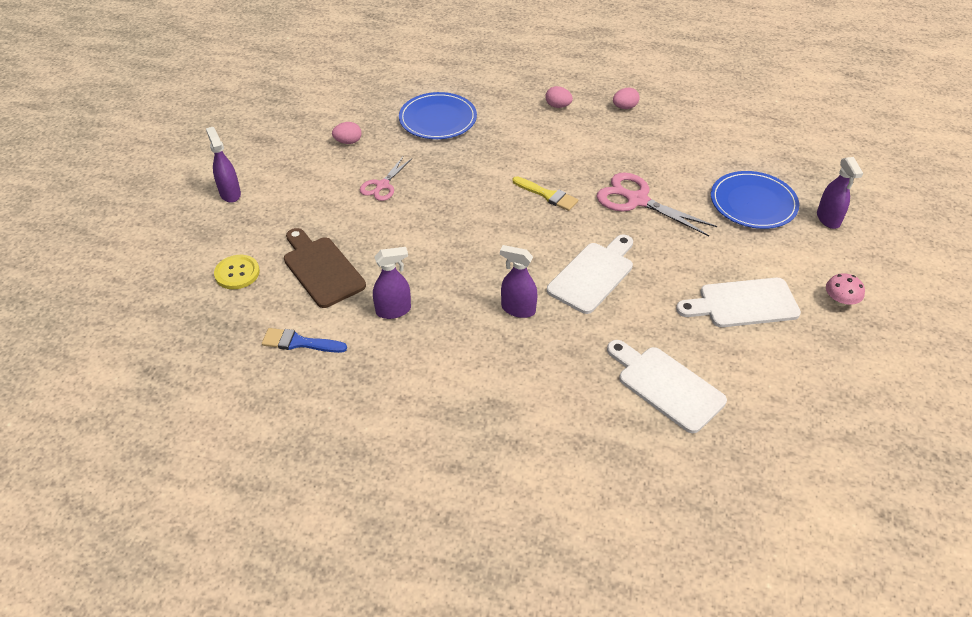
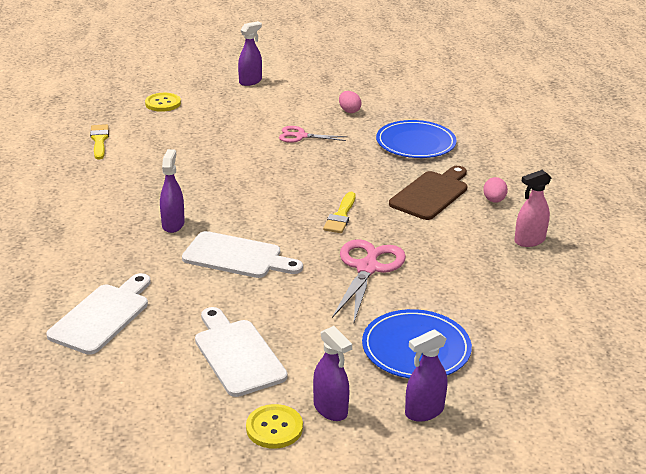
camera: 70 degrees right, 15 degrees down
(299, 342) = (99, 140): blue brush -> yellow brush
(321, 269) = (182, 132): brown cutting board -> brown cutting board (431, 194)
(393, 310) = (148, 169): purple spray bottle -> purple spray bottle (330, 409)
(624, 107) = (529, 241): pink egg -> pink spray bottle
(840, 301) = (274, 428): pink mushroom -> yellow button

